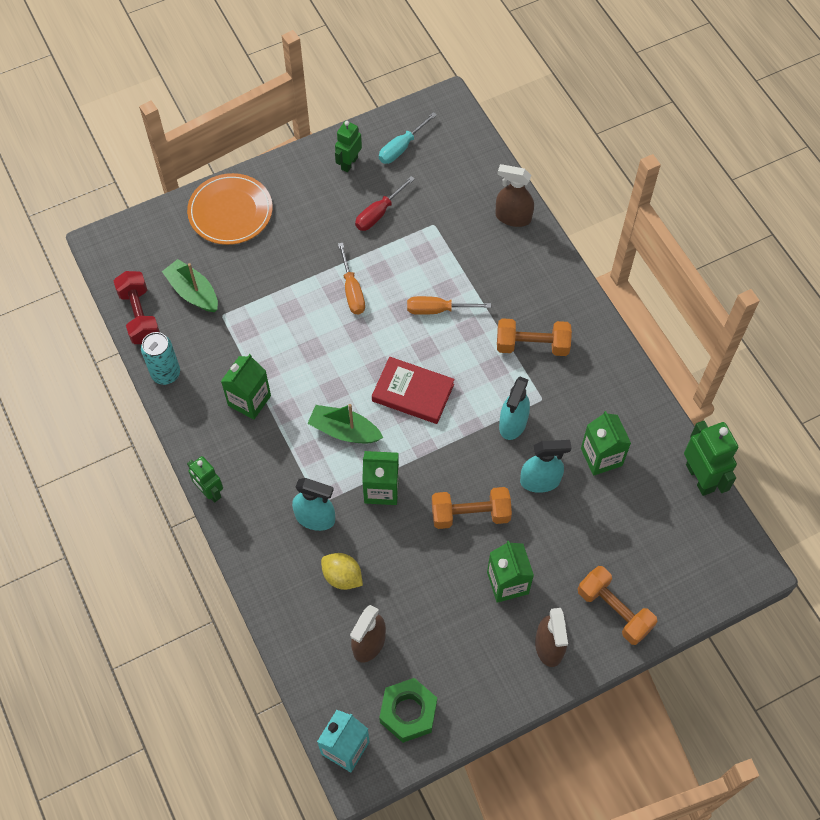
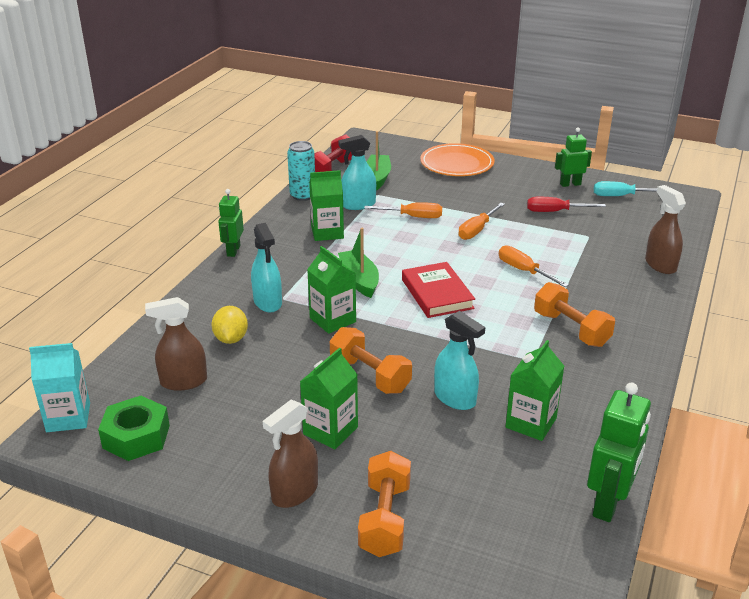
camera: 50 degrees right, 30 degrees down
(287, 318) = (413, 217): none -> orange screwdriver
(513, 423) = (485, 355): turquoise spray bottle -> turquoise spray bottle (358, 205)

